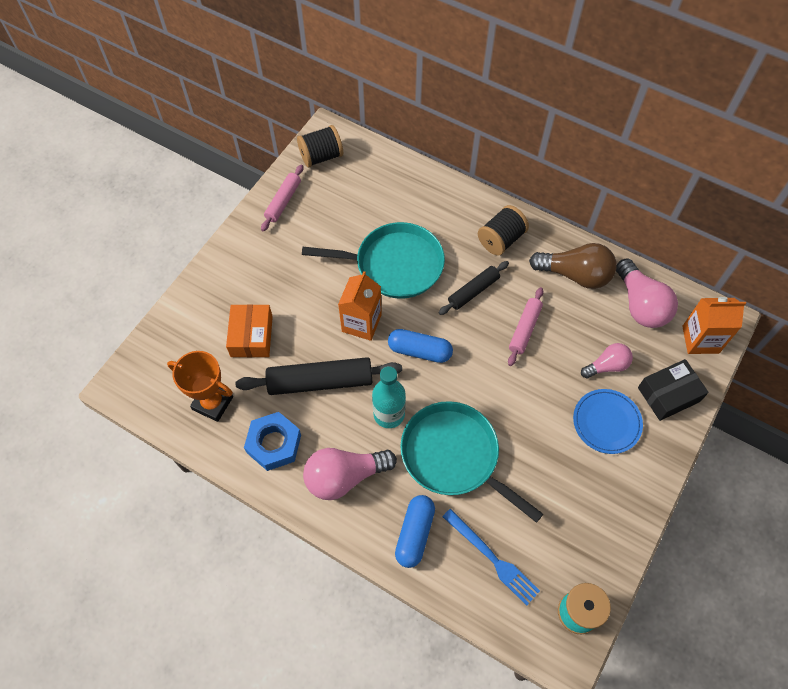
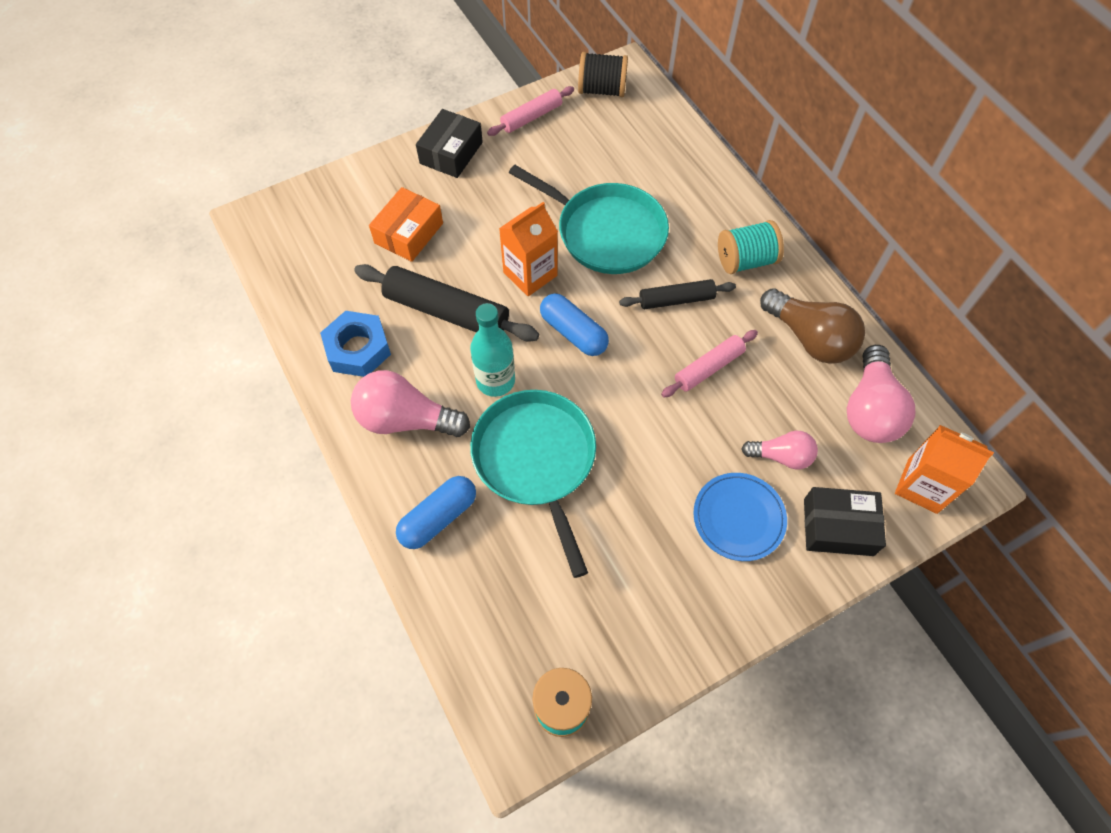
camera: 30 degrees right, 0 degrees up
(212, 403) = (326, 279): orange trophy -> none
(241, 258) = (451, 153): none -> black box
(492, 558) = (504, 591): blue fork -> none
(501, 239) = (745, 260): black spool -> turquoise spool

